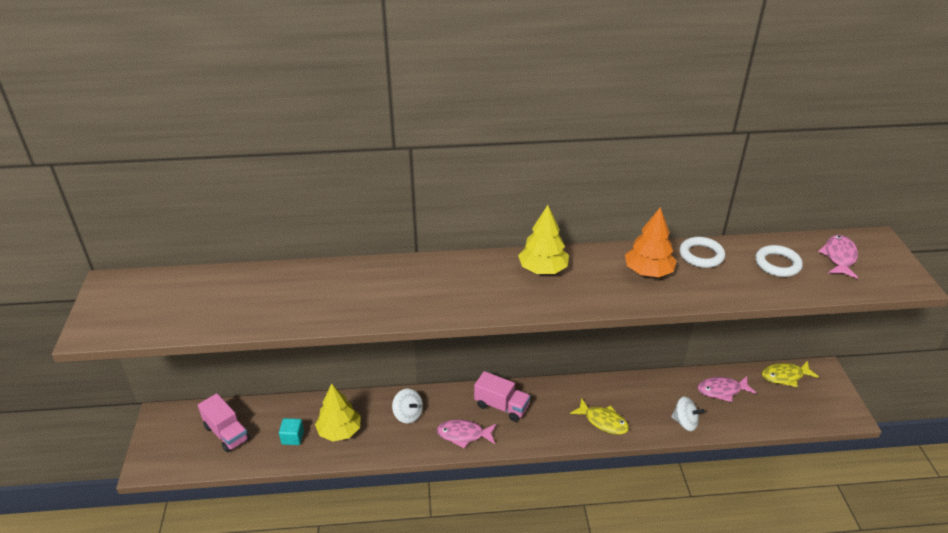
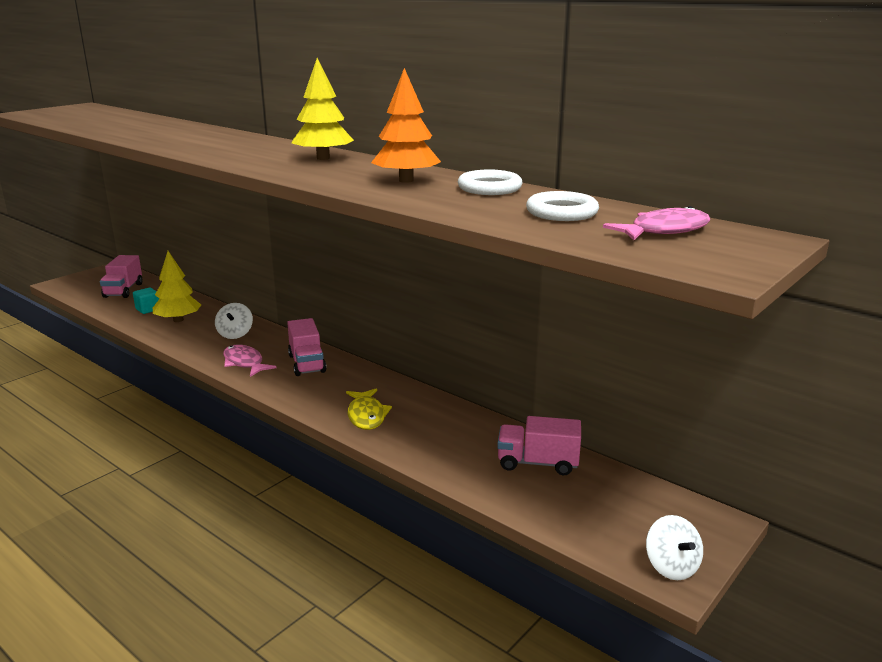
camera: 45 degrees right, 15 degrees down
(685, 422) = (443, 460): white spinning top -> white spinning top (671, 566)
(722, 390) = (537, 463): pink fish -> pink truck
(785, 376) = (647, 496): yellow fish -> none

